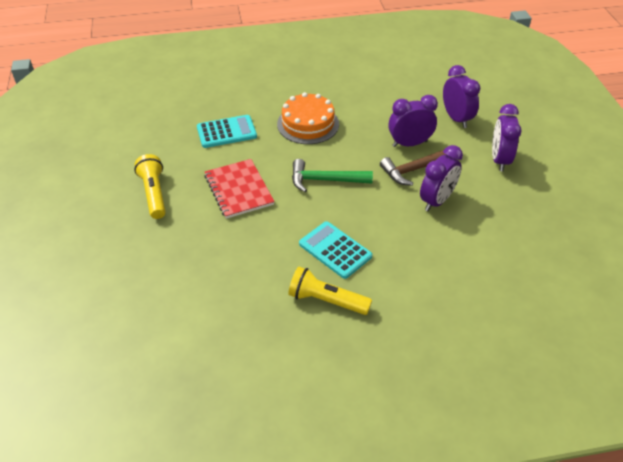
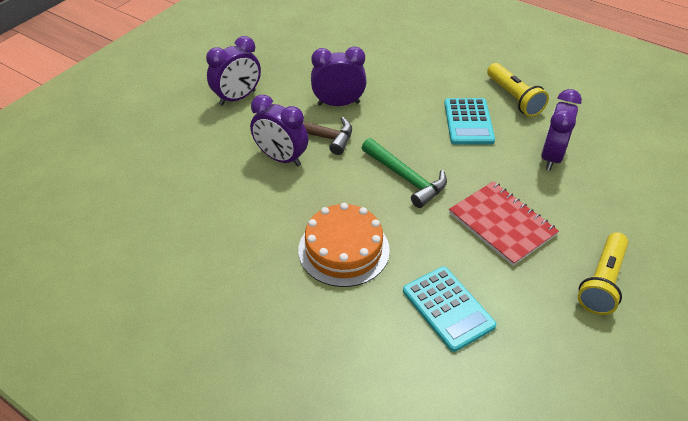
camera: 135 degrees left, 0 degrees up
(226, 132) = (448, 308): turquoise calculator -> turquoise calculator turned 150 degrees counterclockwise
(239, 190) = (501, 224): red notebook -> red notebook turned 60 degrees counterclockwise
(456, 118) = (200, 151): purple clock -> purple clock (551, 157)

